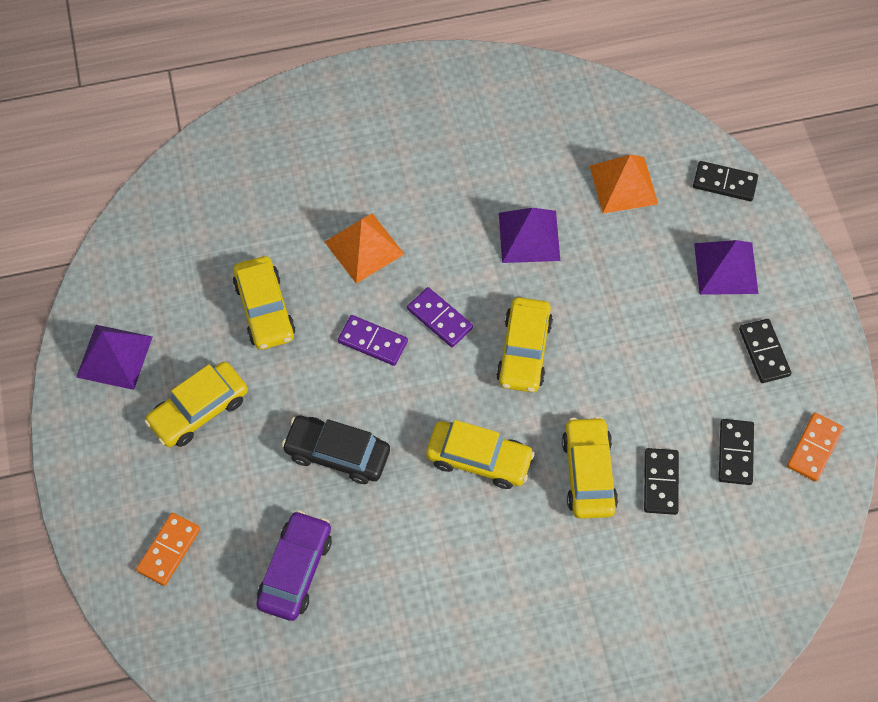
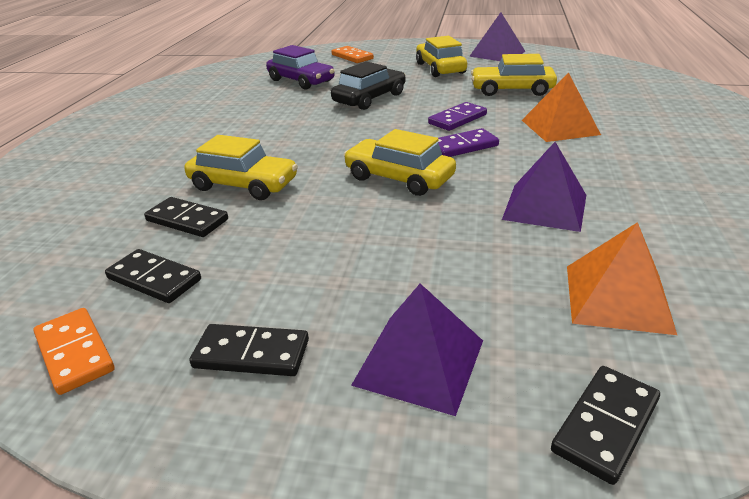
camera: 115 degrees right, 30 degrees down
(479, 459) = (312, 142): yellow car -> none

